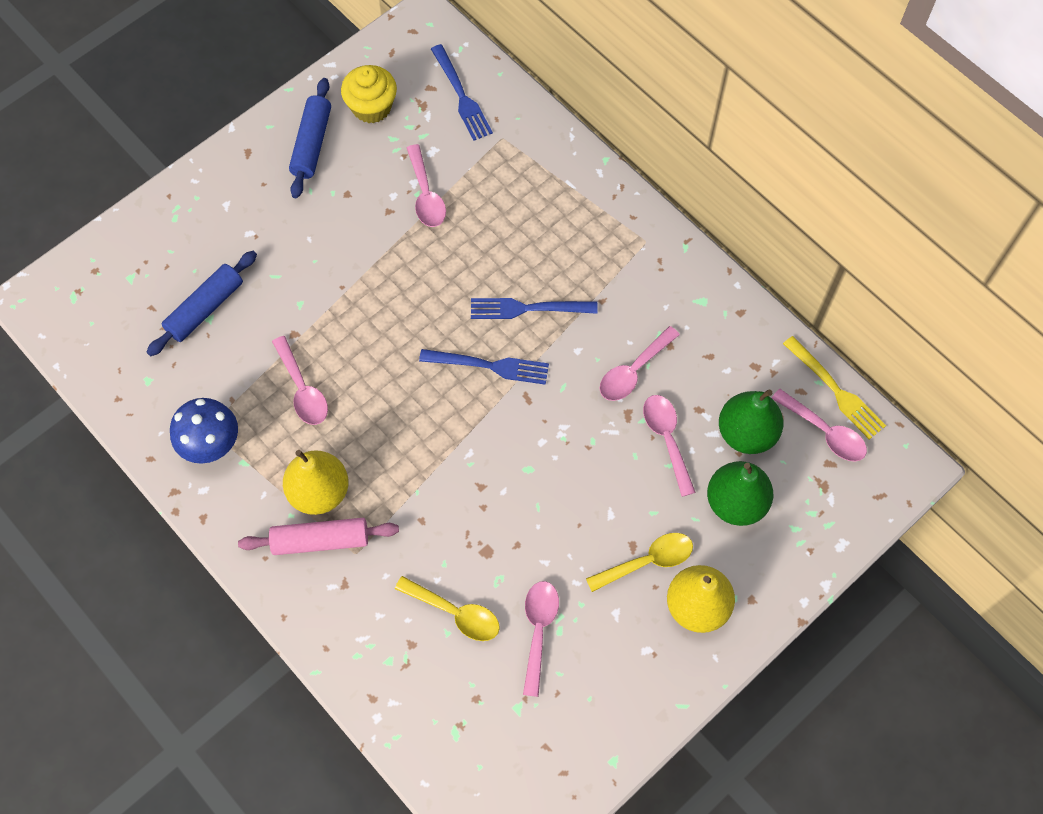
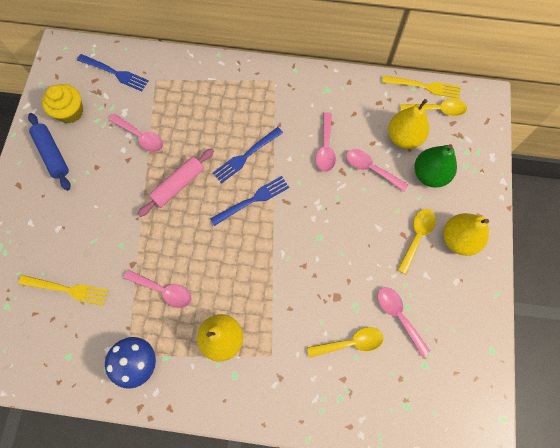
camera: 40 degrees left, 5 degrees up
(205, 308) = (67, 289): blue rolling pin -> yellow fork
(320, 540) = (246, 365): pink rolling pin -> pink rolling pin (178, 185)
(746, 433) = (404, 137): green pear -> yellow pear
(824, 432) = (437, 110): pink spoon -> yellow spoon

